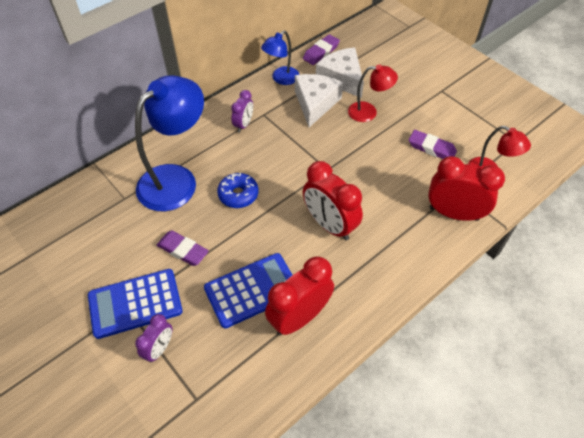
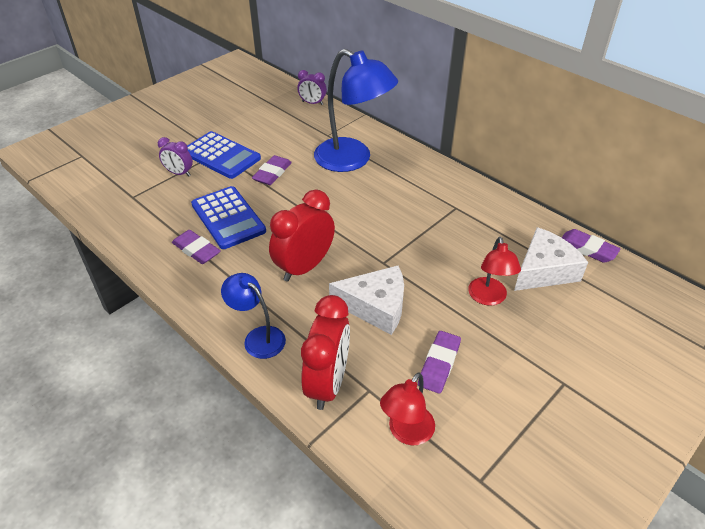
camera: 85 degrees right, 10 degrees down
(135, 303) = (221, 156): blue calculator -> blue calculator turned 150 degrees clockwise
(238, 194) = (338, 199): blue donut -> none
(243, 125) = (435, 194): purple clock -> purple clock (312, 103)
(281, 79) = (520, 217): blue lamp -> blue lamp (258, 337)
(299, 317) = (196, 250): red clock -> purple eraser
(315, 103) = (488, 248): white cheese -> white cheese (375, 306)

